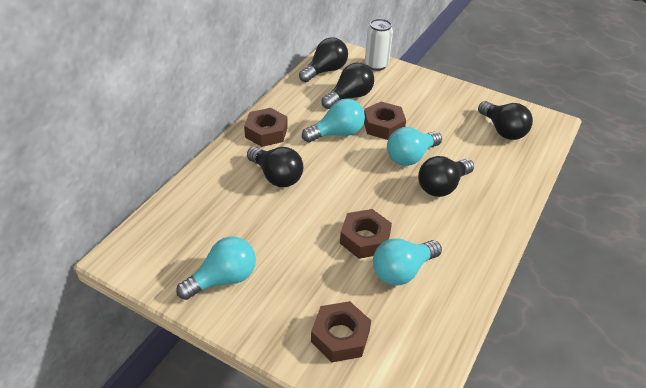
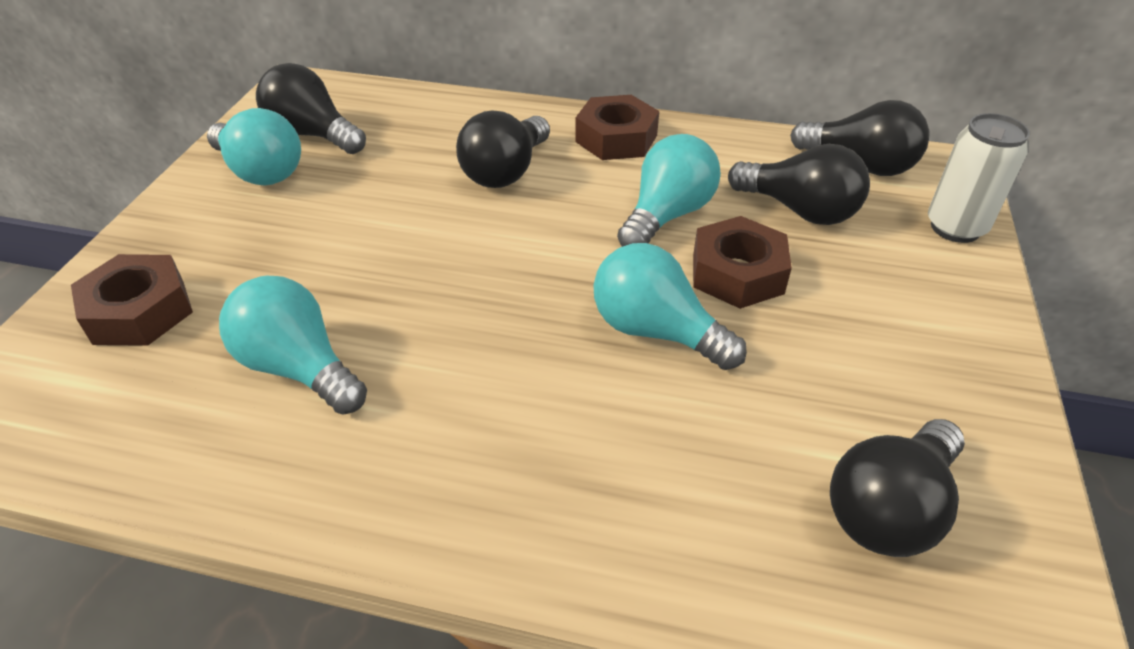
camera: 75 degrees right, 0 degrees up
(337, 133) = (667, 215): turquoise light bulb -> turquoise light bulb turned 105 degrees counterclockwise
(365, 239) = (377, 302): brown nut -> none
(442, 186) = (579, 399): black light bulb -> black light bulb (312, 135)

